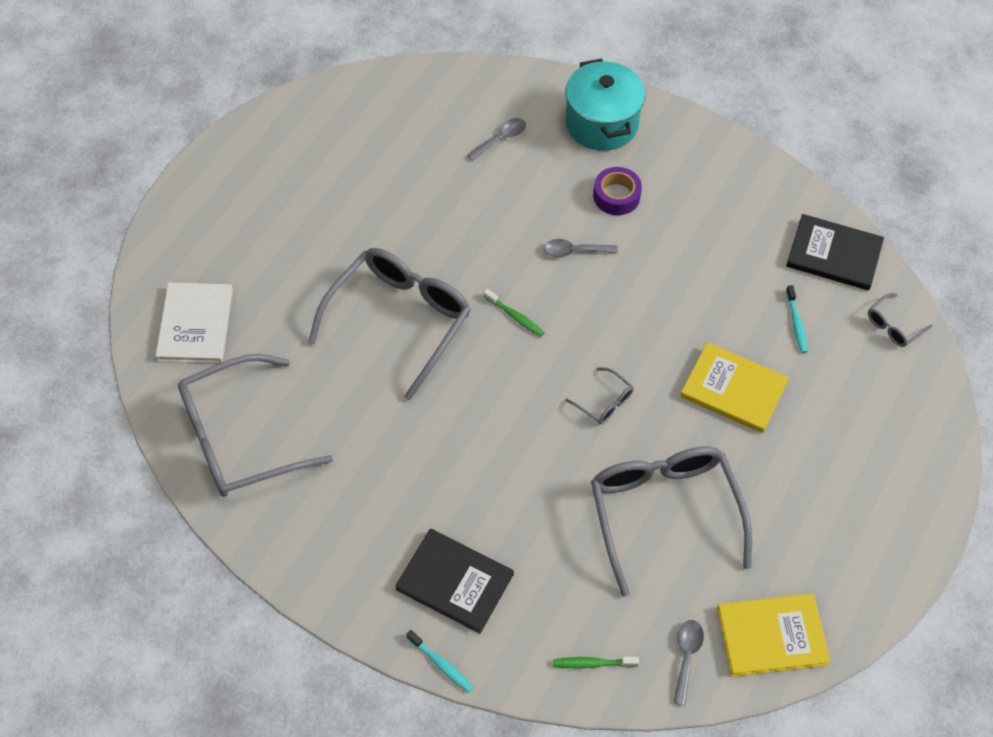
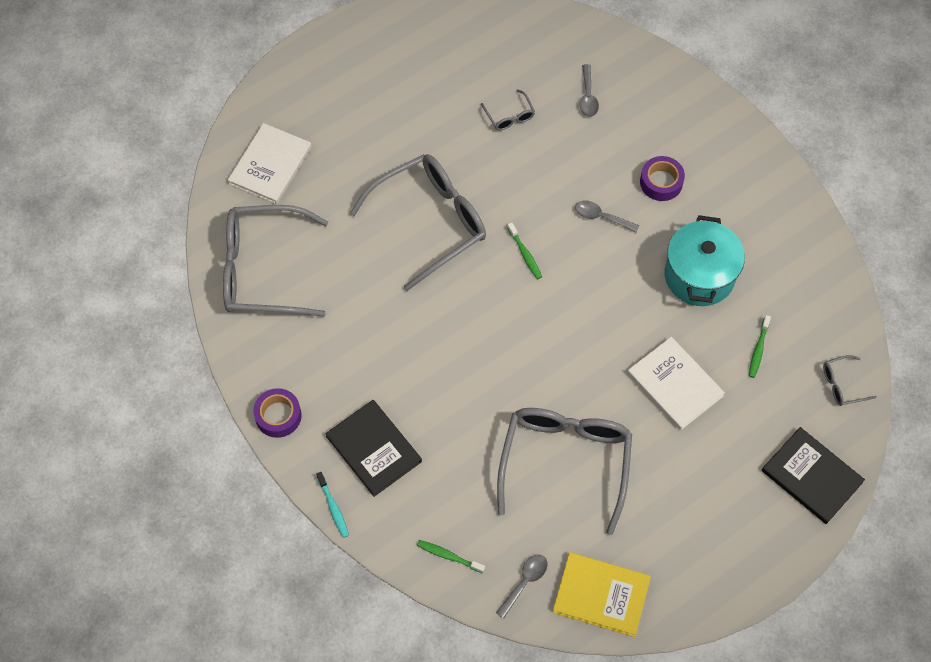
camera: 25 degrees right, 5 degrees up
(331, 589) = (278, 416): none -> purple tape
(501, 139) = (588, 96): grey spoon -> grey spoon turned 105 degrees clockwise
(601, 123) = (681, 113): turquoise pot -> turquoise pot (699, 276)
(604, 402) = (562, 353): grey glasses -> grey glasses (509, 116)
(733, 389) = (674, 385): yellow book -> white book
(796, 323) = (758, 350): turquoise toothbrush -> green toothbrush
(834, 254) = (823, 303): black book -> black book (811, 476)

